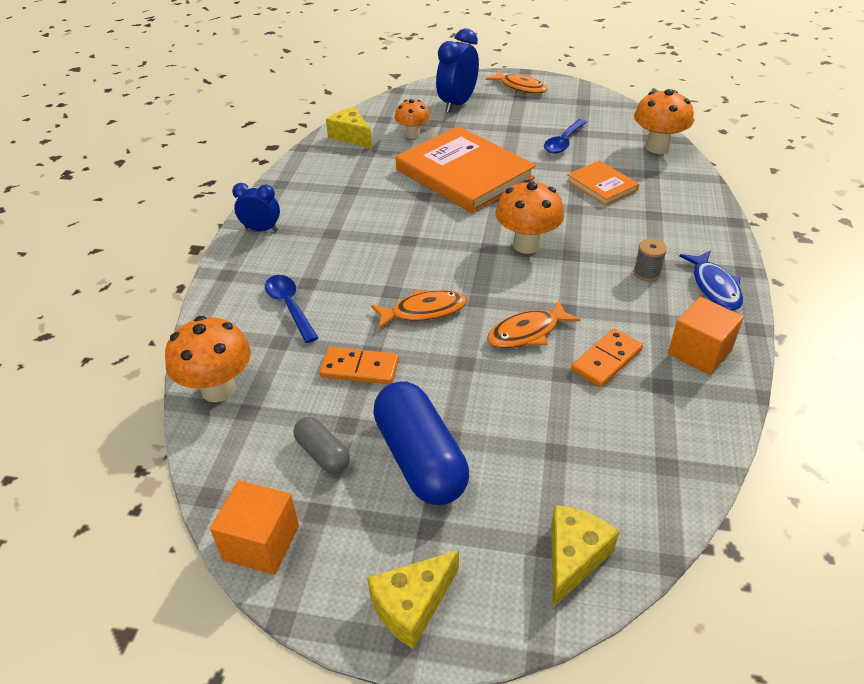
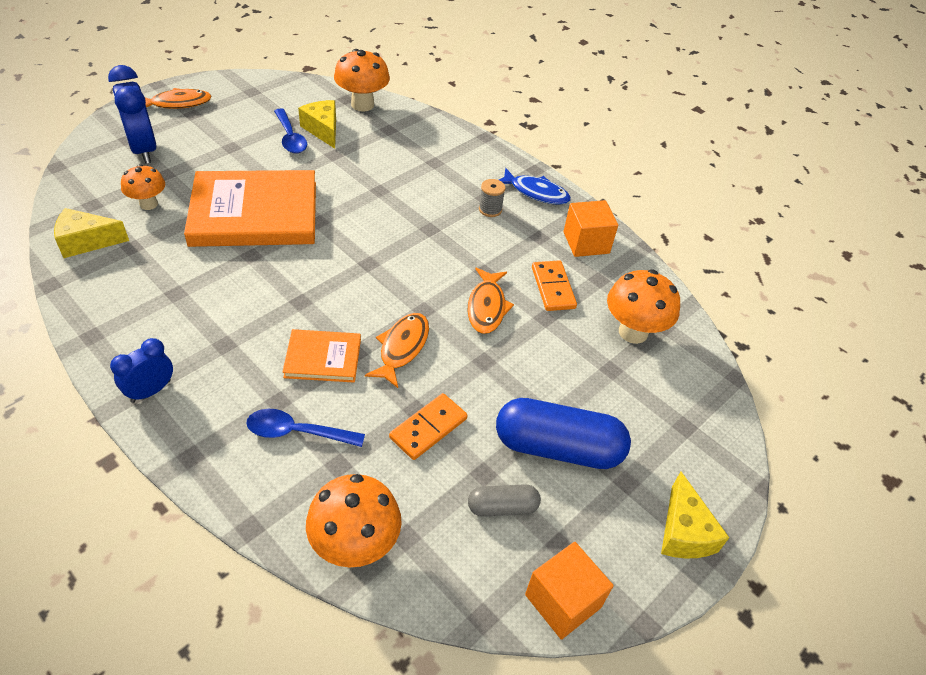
camera: 60 degrees left, 5 degrees up
(527, 245) = (391, 242): orange mushroom -> orange mushroom (633, 332)
(573, 558) = (702, 420): yellow cheese -> yellow cheese (323, 130)
(601, 185) = (370, 159): orange book -> orange book (323, 358)

